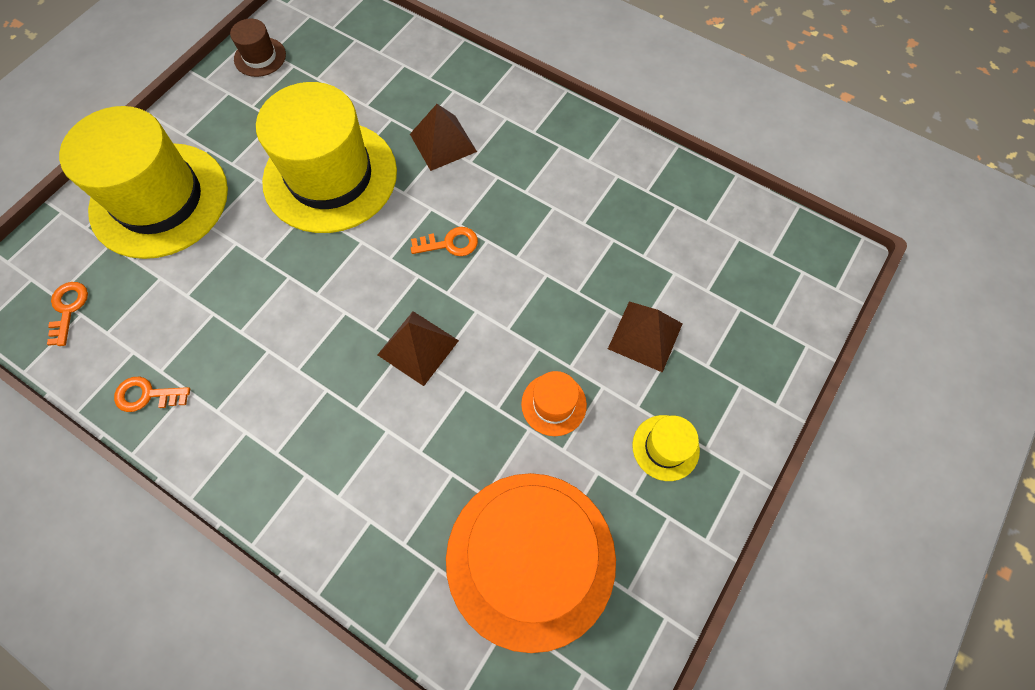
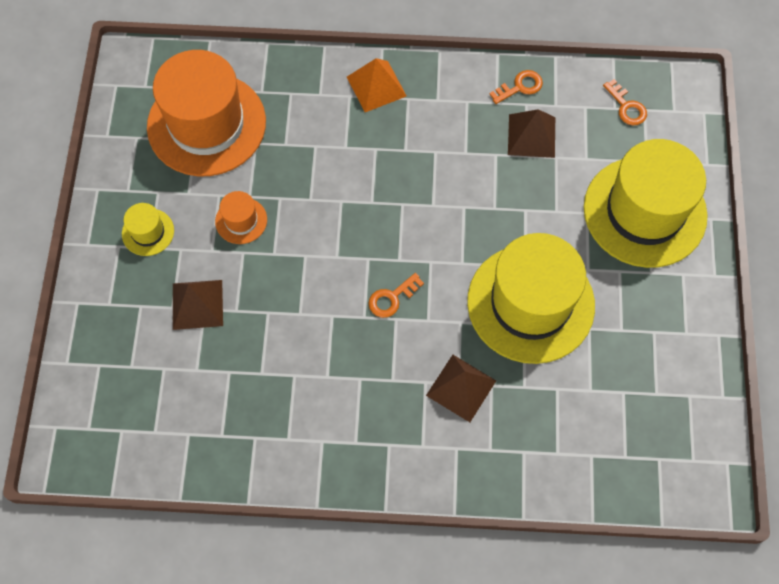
camera: 150 degrees right, 0 degrees up
(260, 57) = (693, 385): brown hat -> none
(298, 492) = (376, 86): none -> orange pyramid
(418, 347) = (362, 208): brown pyramid -> brown pyramid (531, 136)

